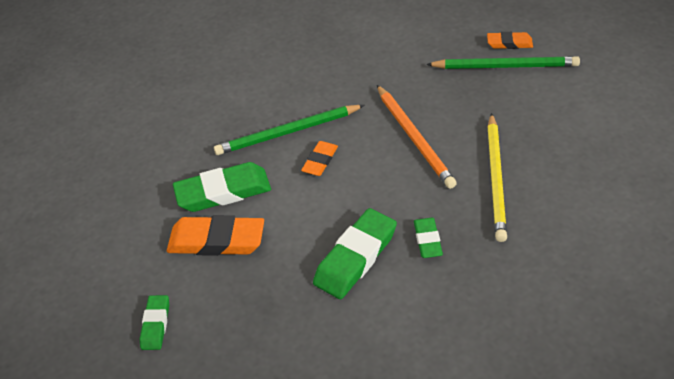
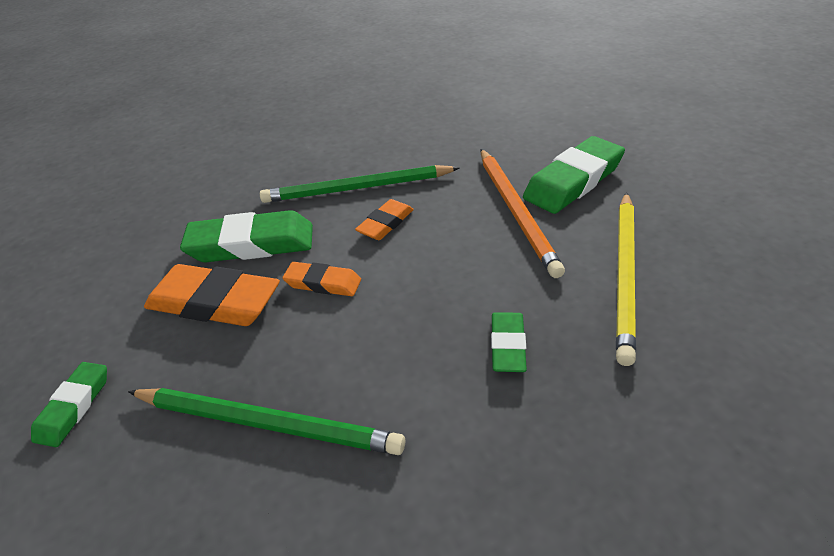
camera: 10 degrees right, 5 degrees down
(356, 258) = (393, 355): green eraser -> green eraser (573, 181)
(505, 66) = (649, 146): green pencil -> green pencil (267, 423)
(509, 43) = (656, 124): orange eraser -> orange eraser (323, 283)

